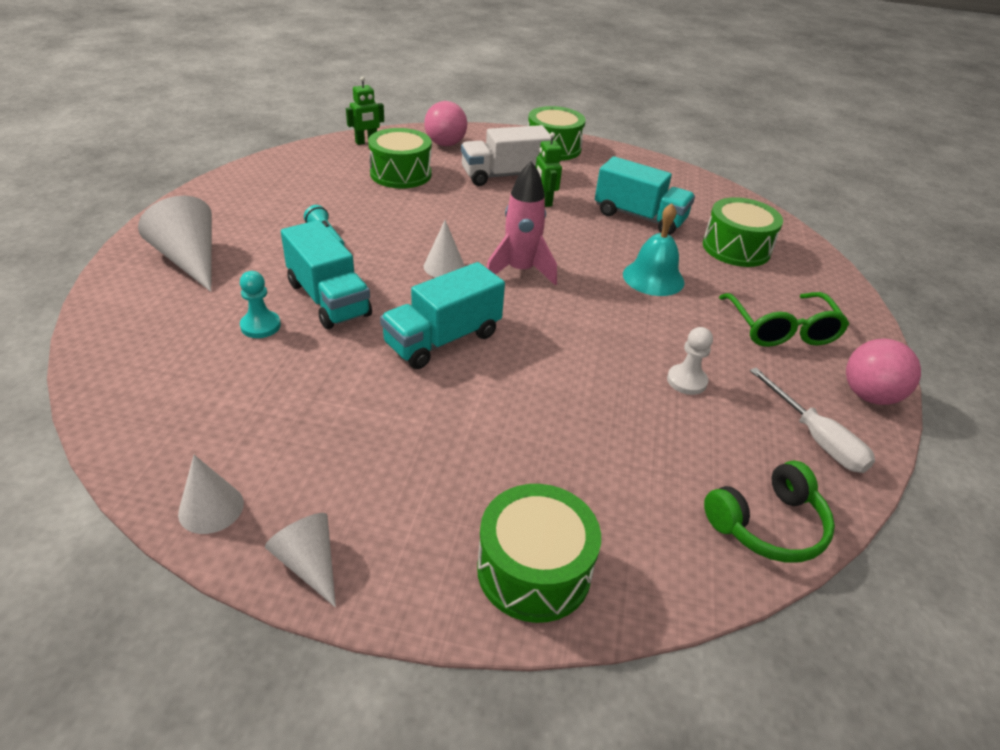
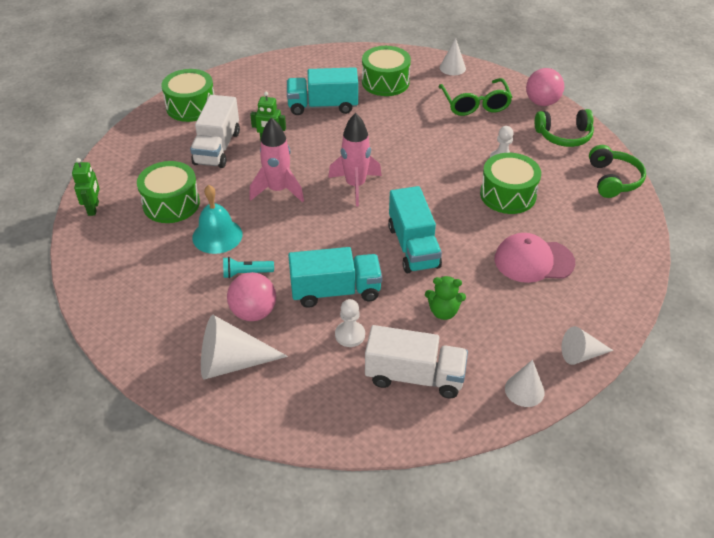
camera: 60 degrees left, 5 degrees up
(207, 393) = (414, 376): none -> white truck
(260, 326) = (350, 335): turquoise pawn -> white pawn
(335, 392) = (443, 312): none -> green teddy bear
(444, 267) = (328, 220): white cone -> white cone (452, 68)
(445, 144) = (137, 162): pink ball -> pink ball (254, 312)
(468, 224) = (278, 190): none -> pink rocket
(490, 462) = (533, 261): none -> pink cap
(534, 570) = (613, 270): green drum -> green drum (508, 195)
(639, 217) = (323, 106): turquoise truck -> turquoise truck turned 150 degrees counterclockwise
(653, 278) = (397, 130): turquoise bell -> turquoise bell (217, 236)
(781, 330) = (475, 104): green glasses -> green glasses turned 60 degrees clockwise
(816, 438) = (564, 136): white screwdriver -> green headphones

